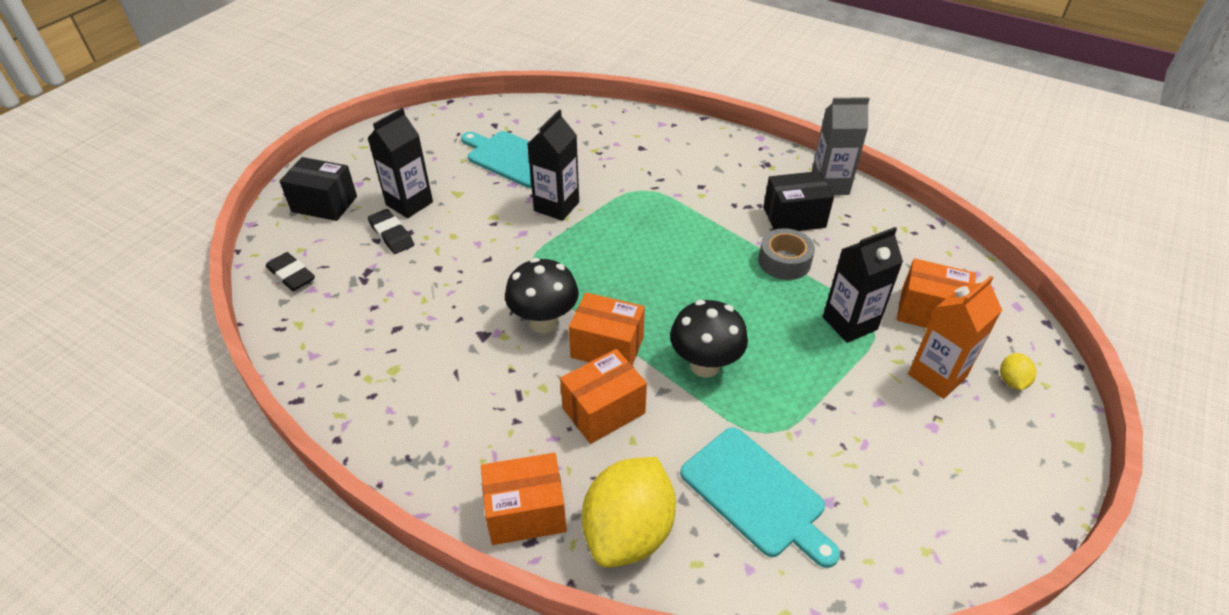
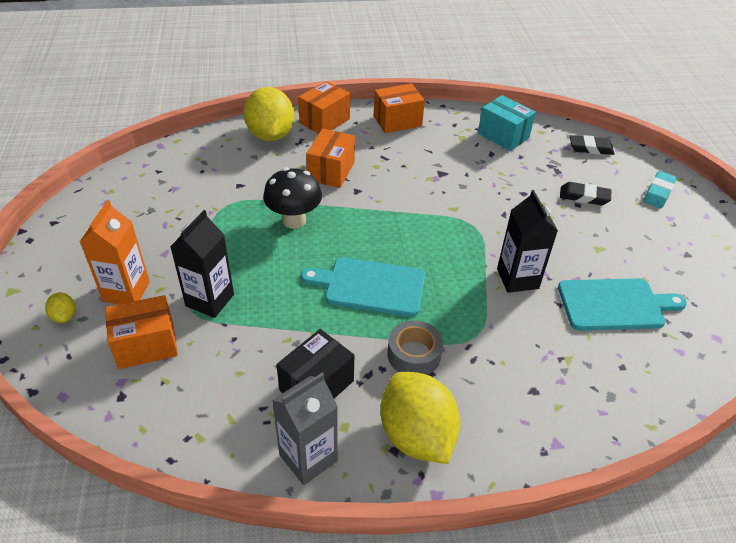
camera: 140 degrees right, 0 degrees up
(324, 204) = (658, 192): black box -> turquoise eraser
(346, 343) = (503, 136): none -> turquoise box
(409, 203) = (613, 222): black carton -> none
(544, 322) = (417, 196): black mushroom -> none
(607, 347) = (363, 201): orange box -> orange box (397, 121)
(745, 163) = (416, 435): none -> yellow lemon
(756, 494) = (217, 174): turquoise cutting board -> turquoise cutting board (370, 286)
(784, 261) = (294, 329): grey tape -> grey tape (414, 355)

